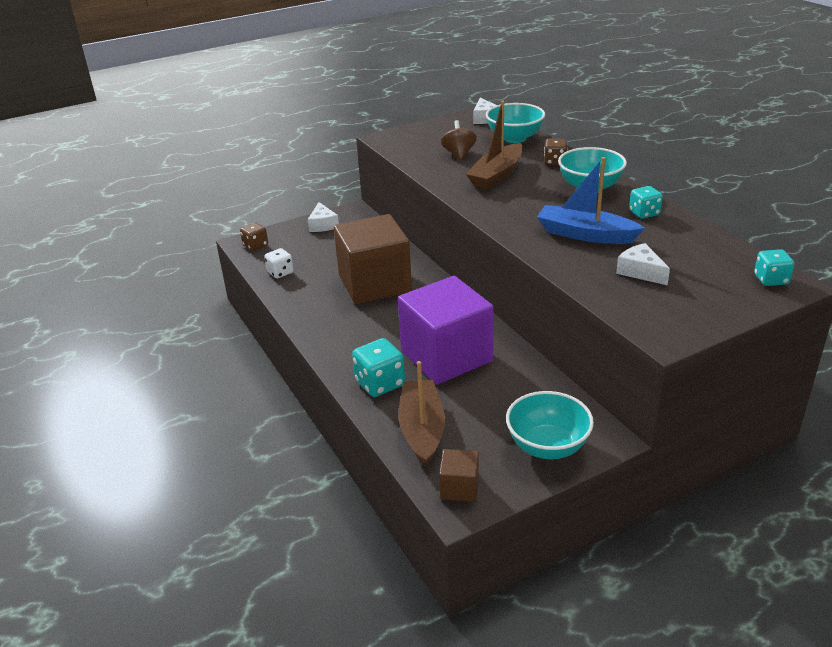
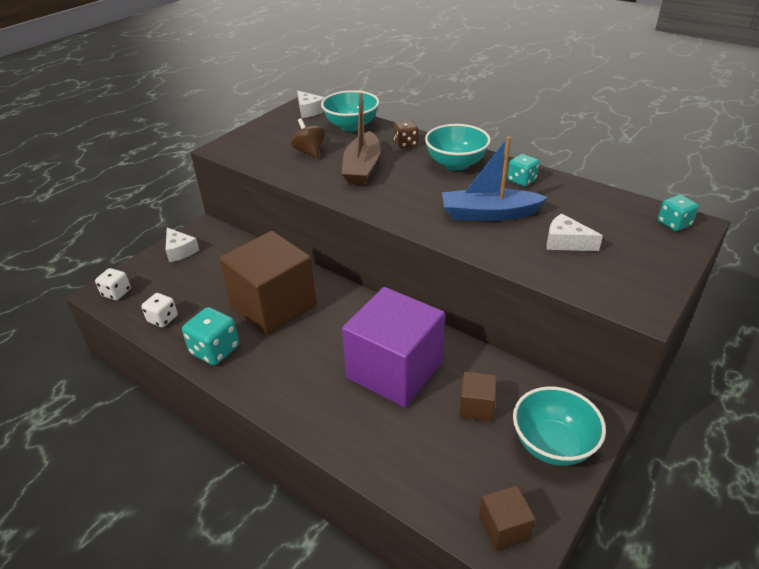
camera: 25 degrees left, 5 degrees up
(255, 245) = (116, 293): brown dice -> white dice
(380, 383) = (347, 425): turquoise dice -> turquoise dice (215, 350)
(422, 430) = (424, 468): brown boat -> none
(499, 401) = (476, 407): none -> brown cube

